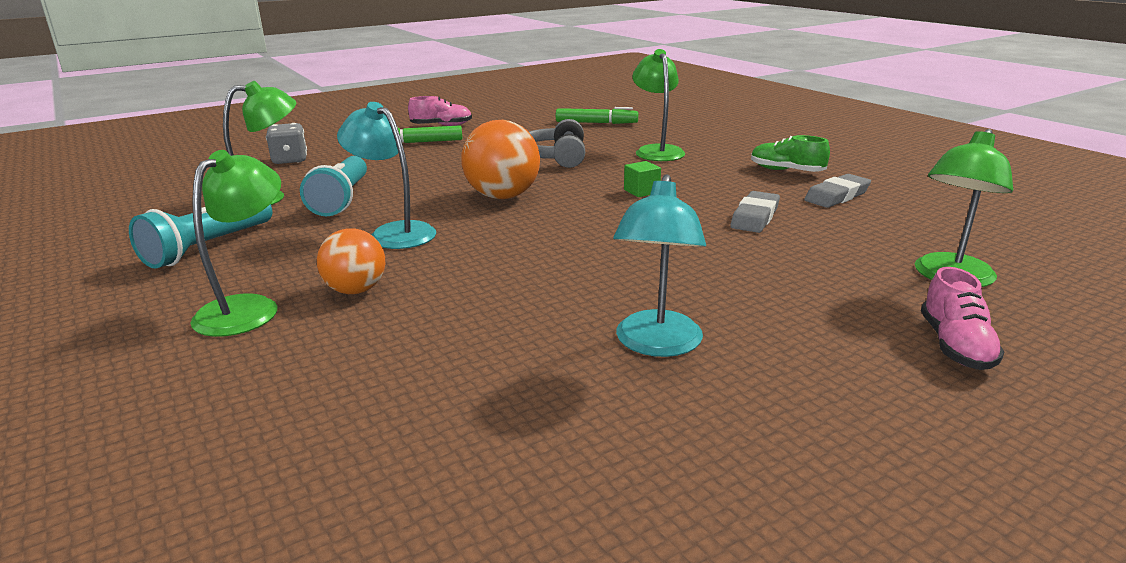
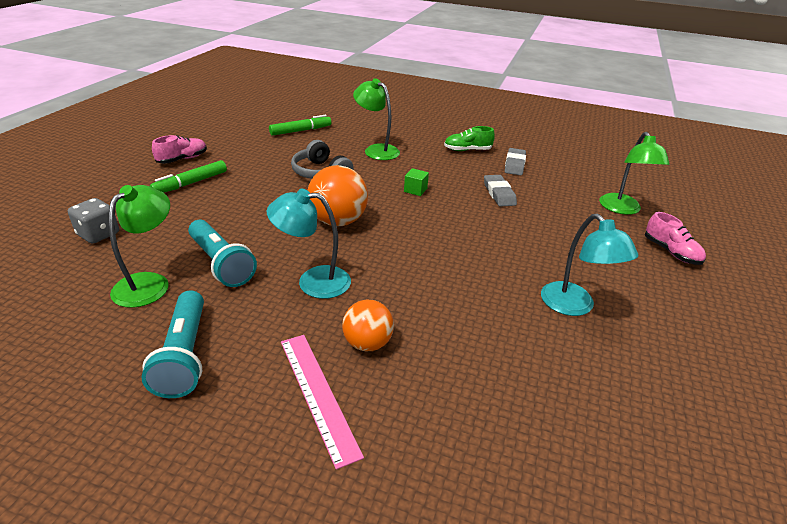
camera: 40 degrees left, 10 degrees up
(248, 308) = (318, 394): green lamp -> pink ruler

